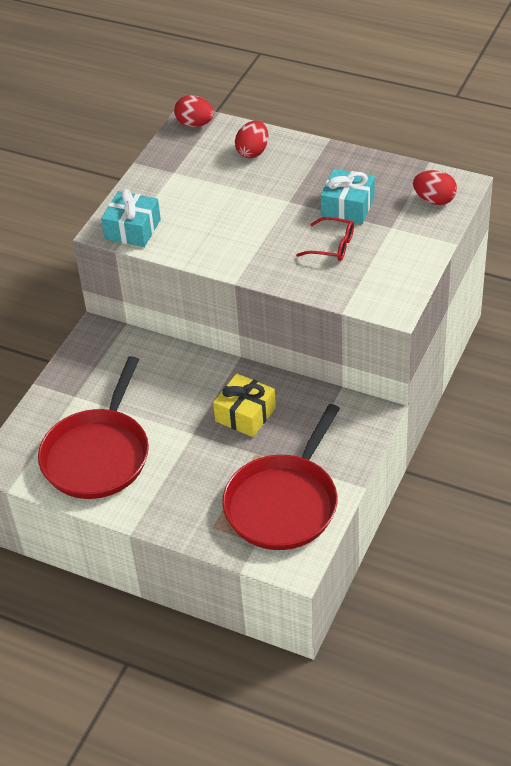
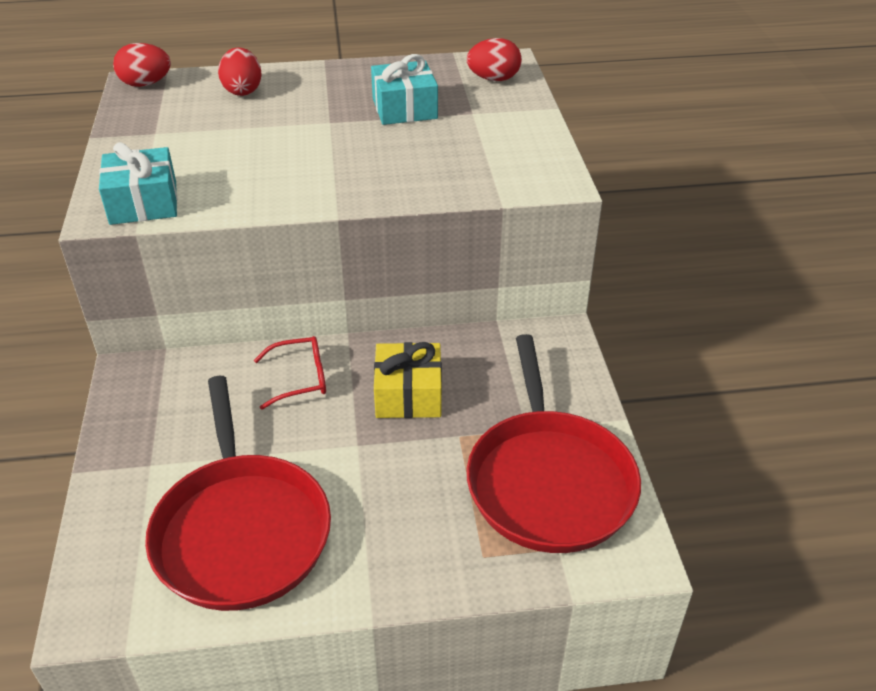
camera: 35 degrees left, 5 degrees down
(332, 246) = (423, 147): red glasses -> red glasses (300, 378)

